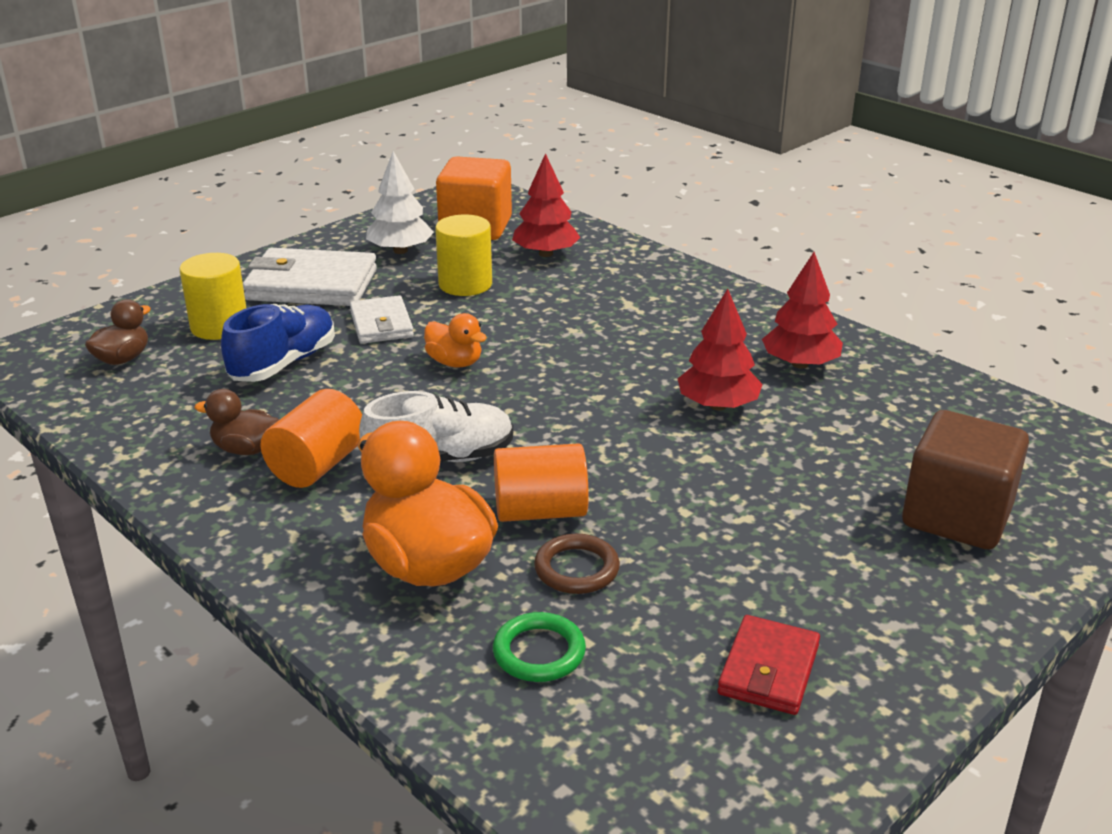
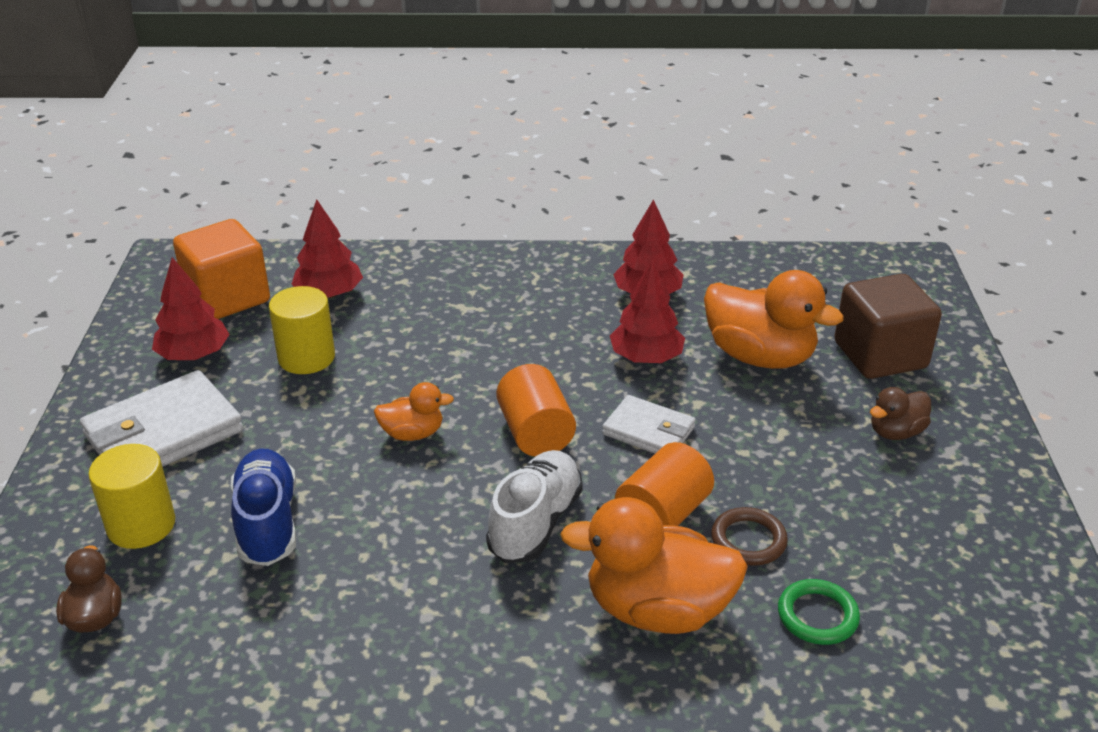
camera: 45 degrees left, 5 degrees up
(245, 449) = (368, 619): brown duck -> brown duck (896, 432)
(317, 465) = (450, 592): orange cylinder -> orange cylinder (535, 433)
(381, 324) = (294, 435): white wallet -> white wallet (648, 431)
(400, 250) = (194, 355): white tree -> red tree
(768, 670) = (939, 527): red wallet -> none
(825, 455) = (759, 356): none -> orange duck

